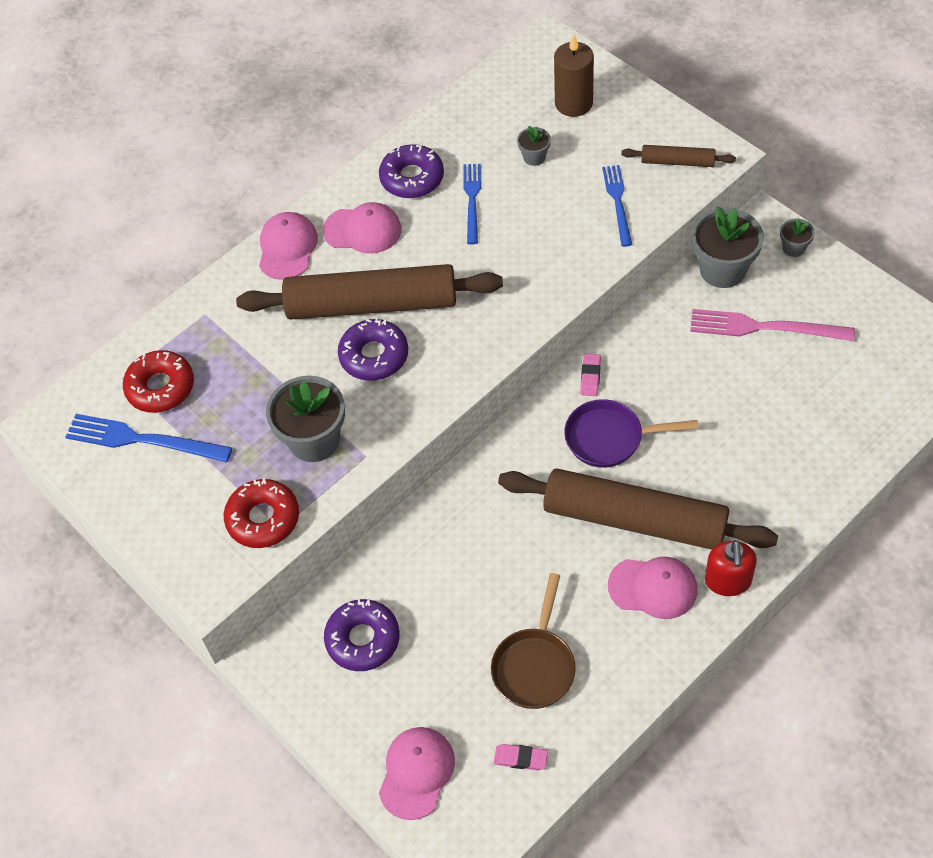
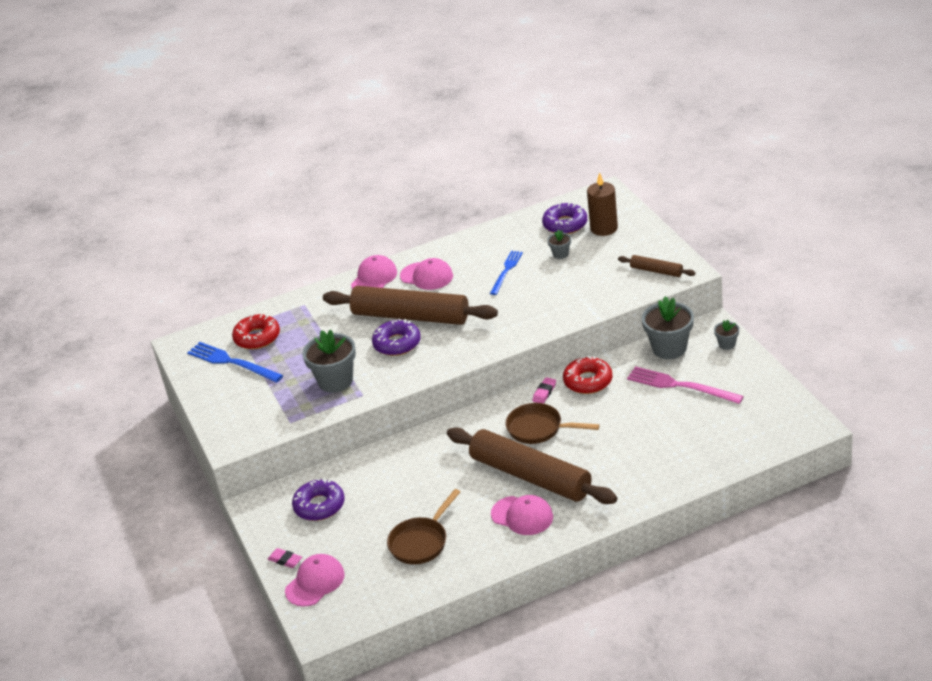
camera: 20 degrees right, 20 degrees down
(263, 518) = (282, 415): red donut -> red donut (588, 381)
(412, 178) = (474, 253): purple donut -> purple donut (565, 224)
(521, 758) = (385, 589): pink eraser -> pink eraser (285, 560)
(610, 438) = (539, 428): purple pan -> brown pan
(618, 203) = (602, 287): blue fork -> none
(728, 581) = (575, 522): red soap dispenser -> none

